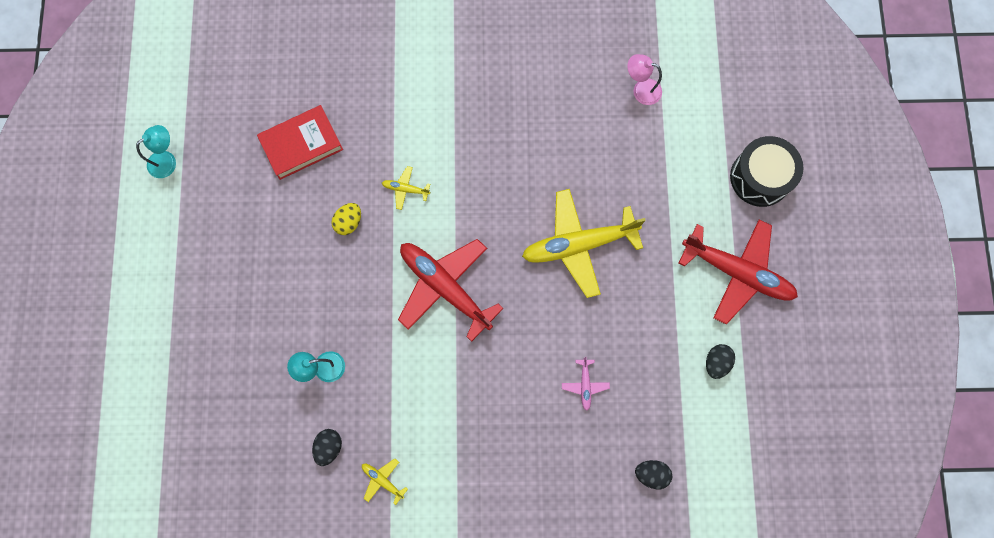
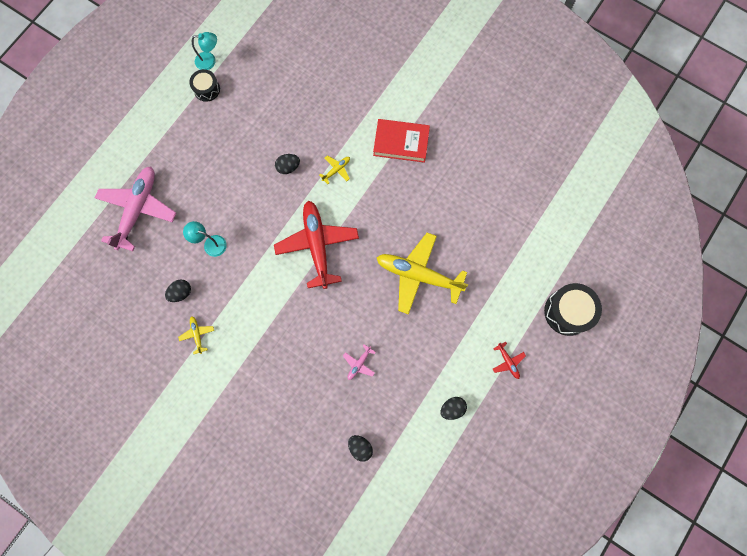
camera: 35 degrees right, 0 degrees up
(188, 195) = (207, 89): none -> black drum
(207, 387) = (138, 209): none -> pink plane
(301, 144) = (294, 102): red book -> red book (401, 143)
(349, 222) = (288, 167): yellow egg -> black egg
(405, 189) = (336, 170): yellow plane -> yellow plane turned 90 degrees clockwise
(641, 90) = (530, 205): pink lamp -> none
(737, 272) = (508, 362): red plane -> red plane, size x0.41

